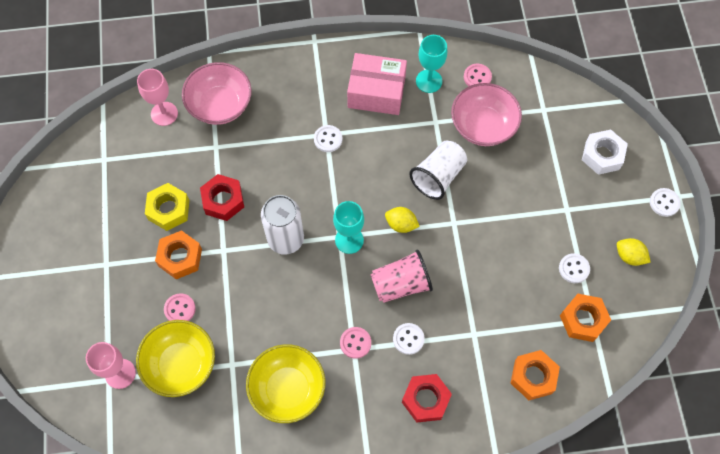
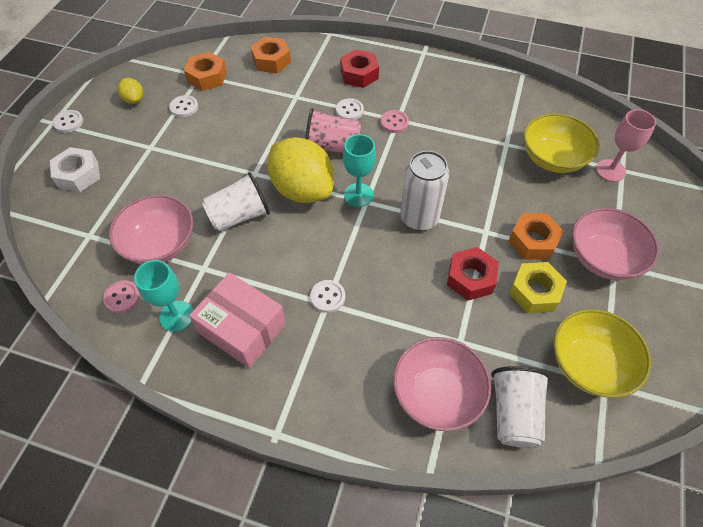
camera: 155 degrees left, 10 degrees down
(117, 266) = (603, 258): none -> pink bowl
(164, 114) = (514, 413): pink goblet -> white cup
(180, 309) = (544, 198): pink button -> none
(287, 389) = (464, 114): yellow bowl -> yellow bowl (589, 364)
(401, 224) = (302, 189): yellow lemon -> yellow lemon, size x2.25

